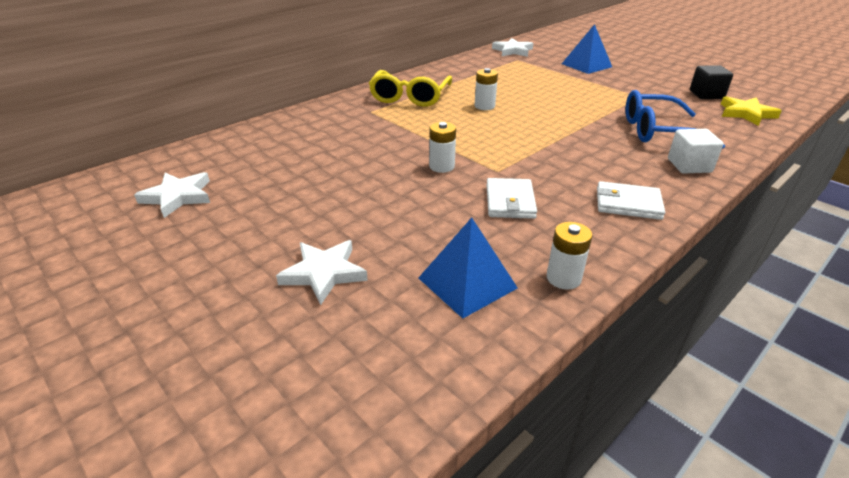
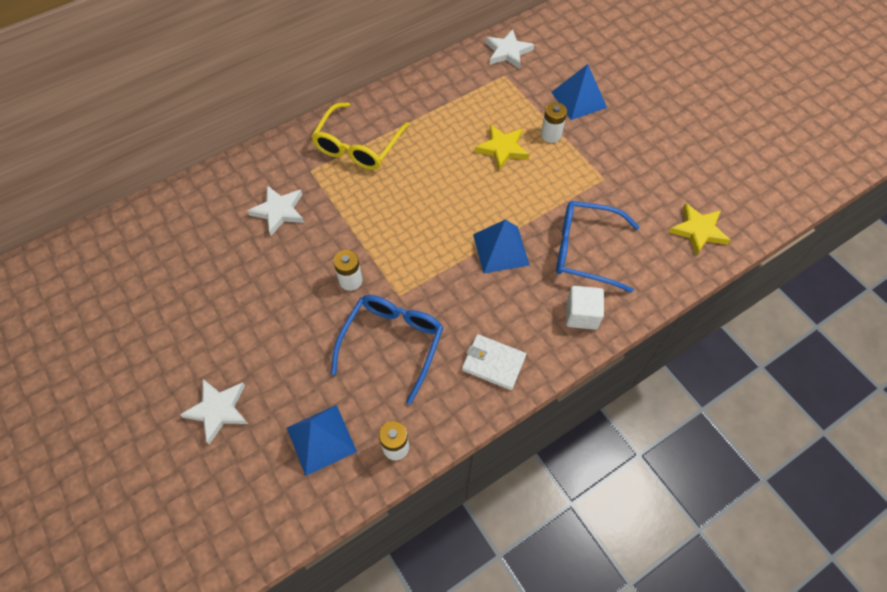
camera: 10 degrees right, 25 degrees up
(178, 197) = (117, 291): white star -> white star (279, 211)
(484, 106) = (428, 176): white battery -> white battery (551, 135)
(510, 201) = (392, 343): white wallet -> blue glasses
(541, 89) = (502, 149): none -> yellow star
(579, 137) = (501, 249): none -> blue pyramid
(706, 94) = (679, 185): black cube -> none

